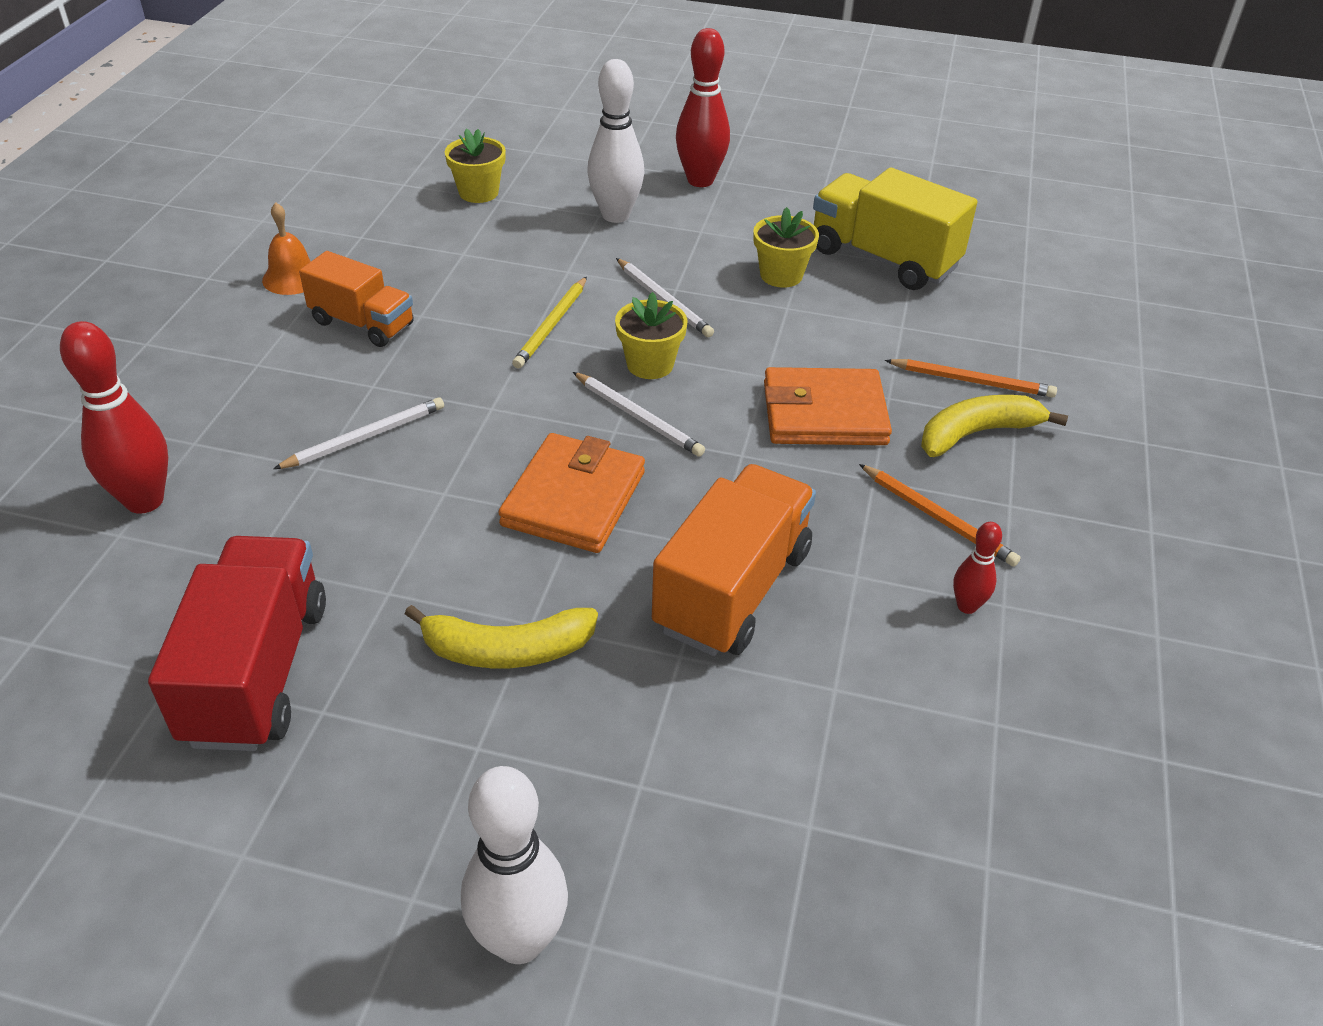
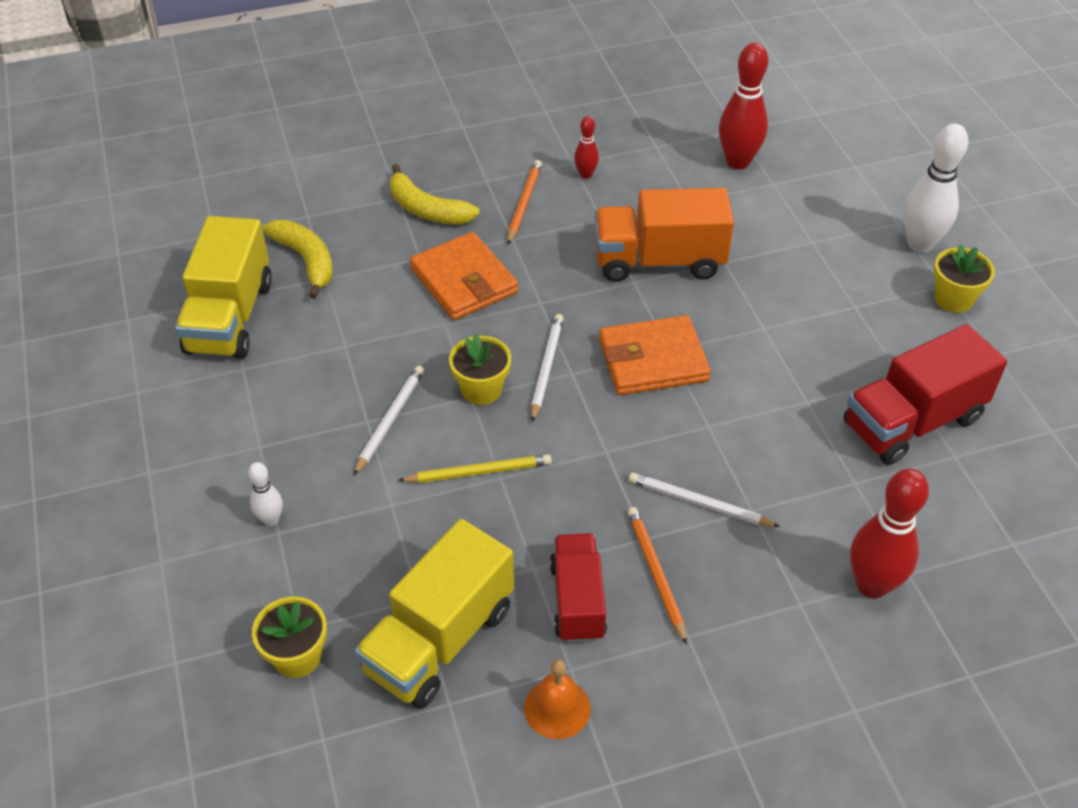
camera: 120 degrees left, 5 degrees up
(362, 324) = (577, 600): orange truck -> red truck
(415, 250) = (439, 639): none -> yellow truck
(506, 650) = (790, 328): yellow banana -> yellow banana (306, 260)
(615, 215) = (271, 519): white bowling pin -> white bowling pin, size x0.51
(700, 180) = (160, 488): red bowling pin -> red bowling pin (738, 162)
(781, 275) = (299, 366): yellow flower pot -> yellow flower pot (953, 299)
(972, 381) = (369, 226): orange pencil -> orange pencil (655, 574)

